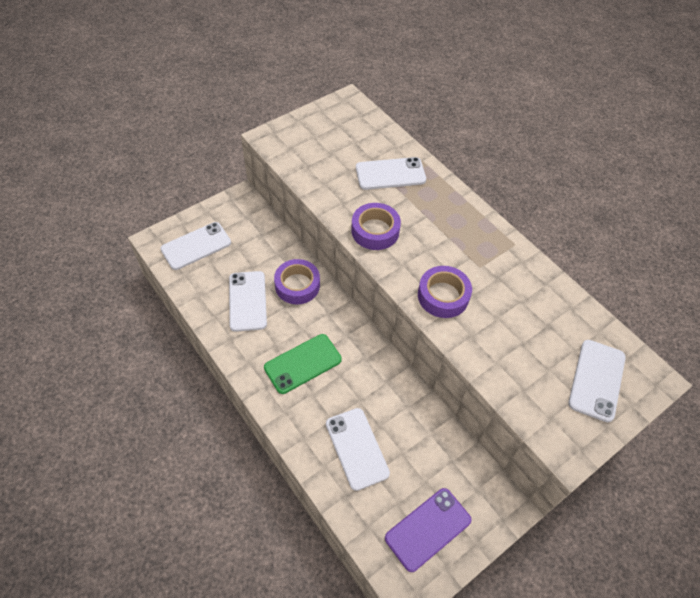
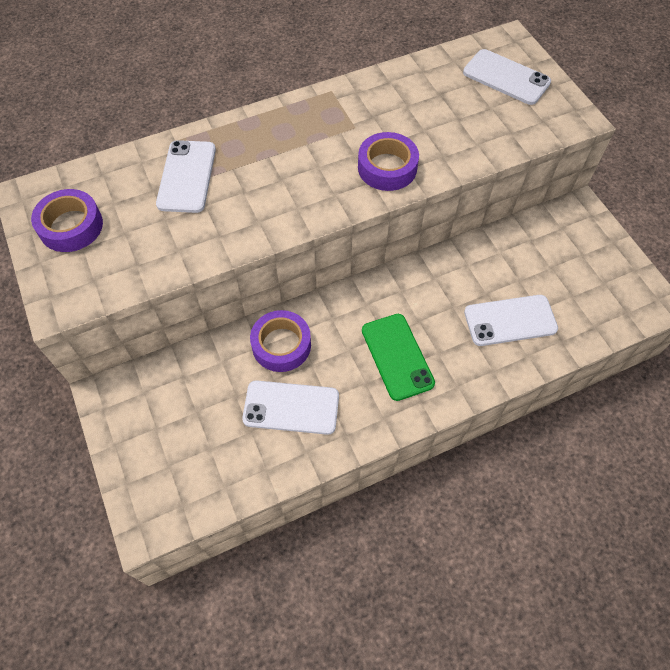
camera: 75 degrees left, 5 degrees up
(196, 246) = (176, 466): white phone -> none
(375, 231) = (276, 210): purple tape -> purple tape (71, 226)
(428, 529) = (598, 276): purple phone -> none

